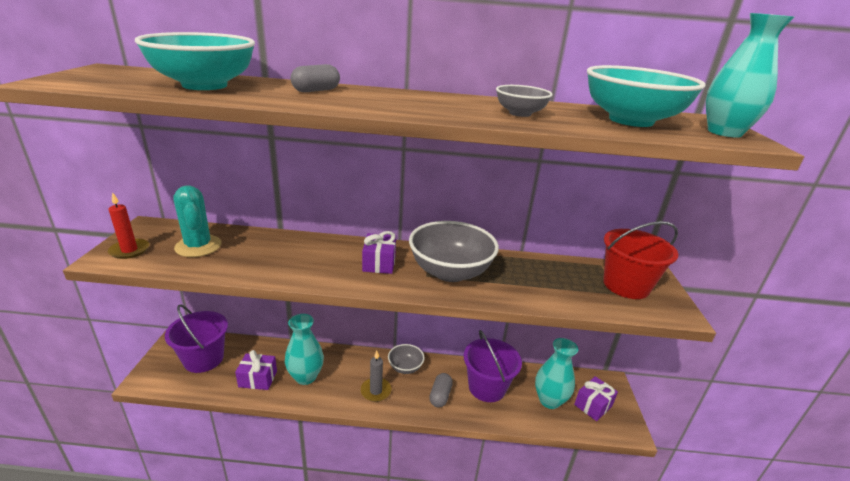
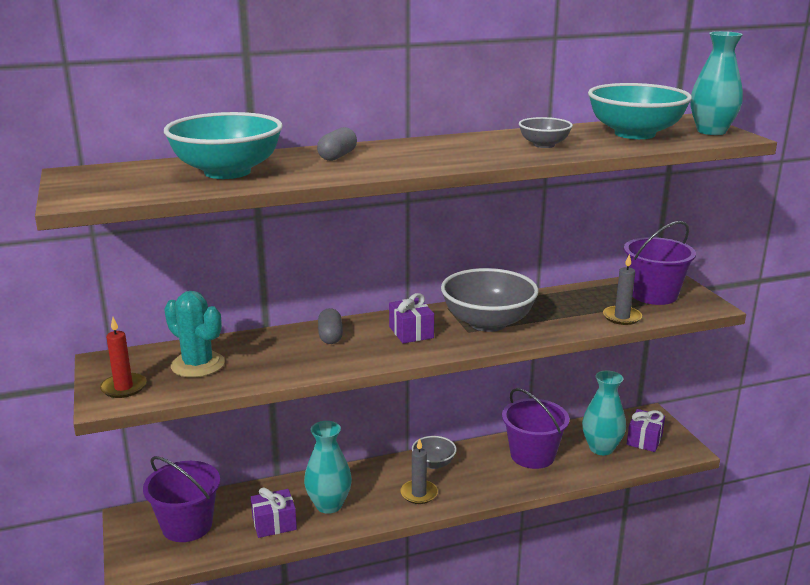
camera: 20 degrees left, 5 degrees down
(440, 396) = (490, 477): grey capsule -> grey capsule (330, 336)
(578, 300) = (622, 317): none -> grey candle
(626, 285) = (653, 295): red bucket -> purple bucket

